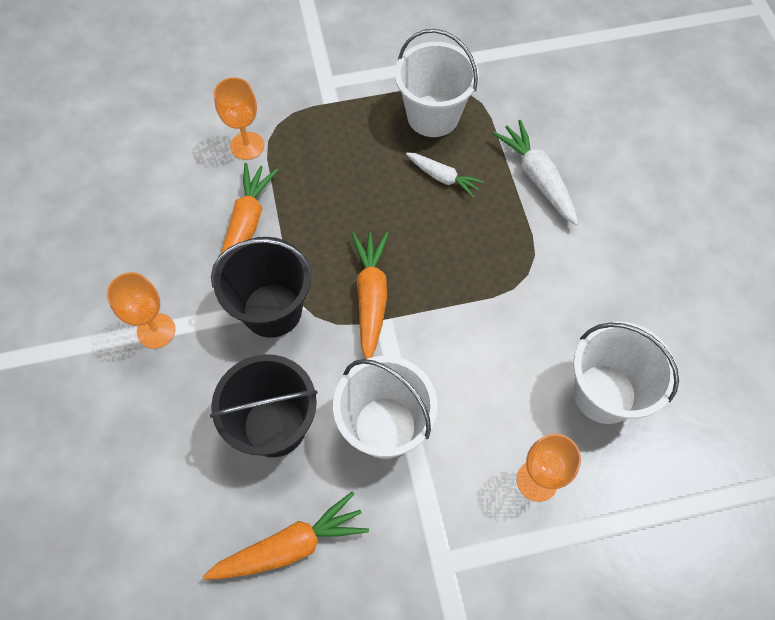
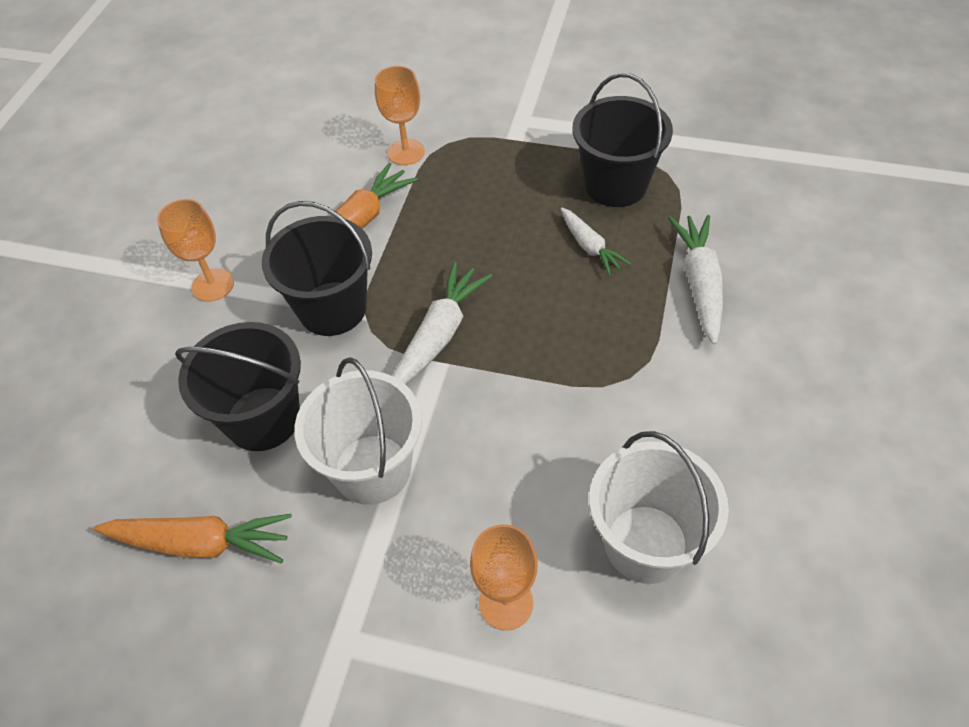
camera: 30 degrees right, 10 degrees down
(371, 297) = (439, 334): orange carrot -> white carrot
(433, 116) = (615, 185): white bucket -> black bucket

